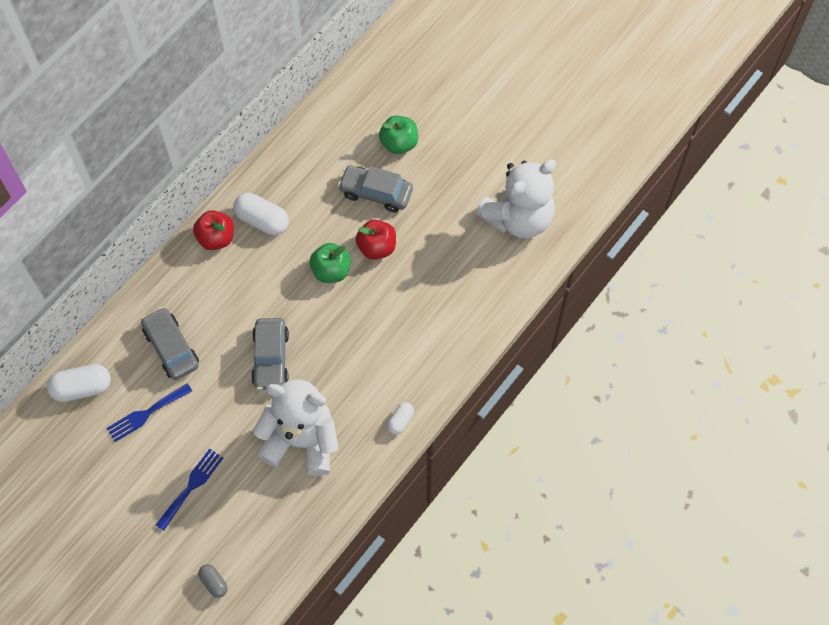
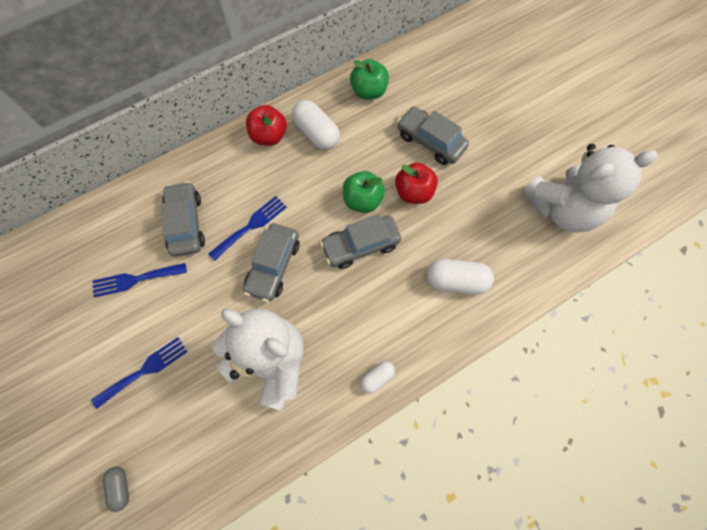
camera: 20 degrees right, 5 degrees up
(82, 388) = (90, 233): white capsule -> white capsule (456, 281)
(234, 329) = (251, 226): none -> blue fork
(344, 313) = (360, 245): none -> grey car
(399, 143) = (467, 103): green apple -> green apple (369, 91)

